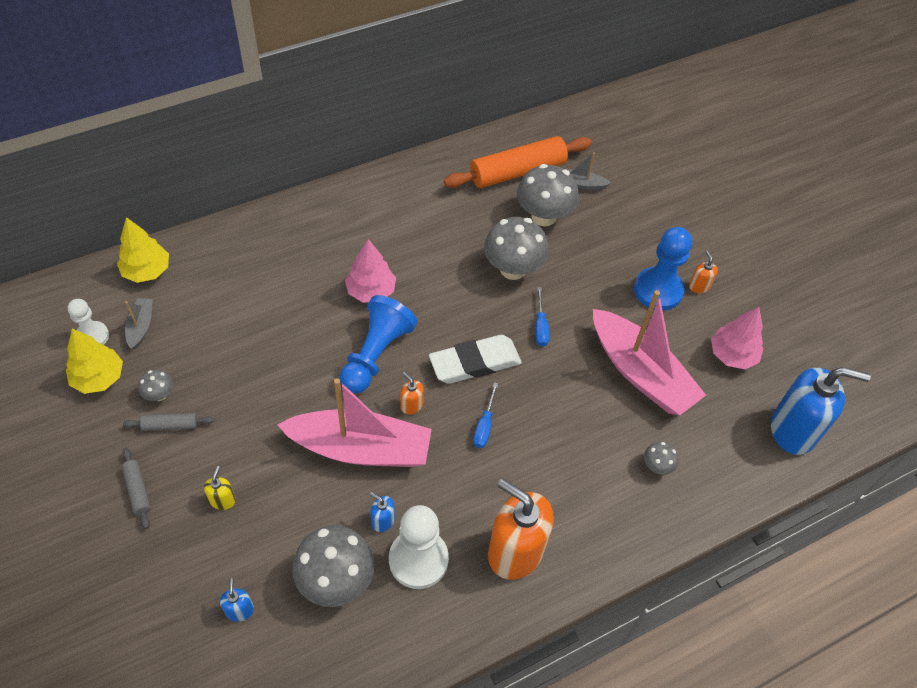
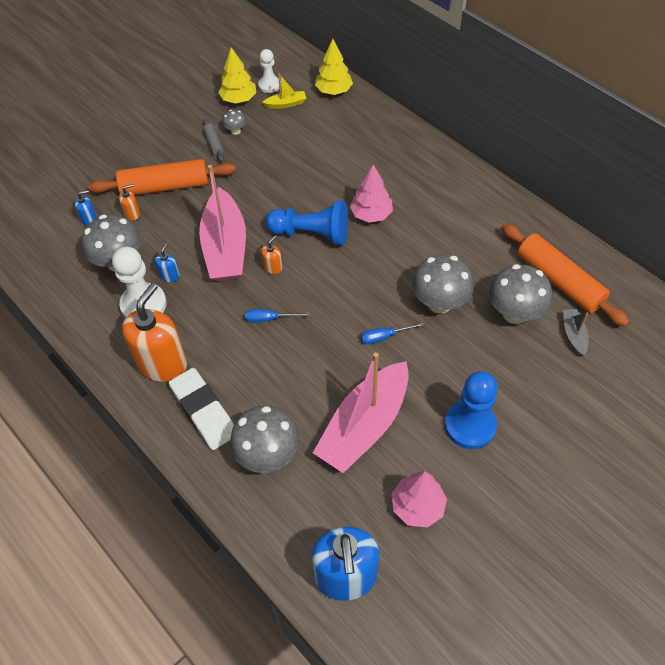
camera: 80 degrees right, 0 degrees up
(138, 490) = (162, 145): grey rolling pin -> none
(141, 327) = (286, 104): grey boat -> yellow boat
(223, 500) = (165, 187): yellow soap dispenser -> orange rolling pin
(475, 363) = (328, 298): white eraser -> white eraser (204, 411)
(657, 466) = (268, 455): grey mushroom -> grey mushroom, size x2.11
(699, 286) = (493, 463): orange soap dispenser -> orange soap dispenser (132, 214)

